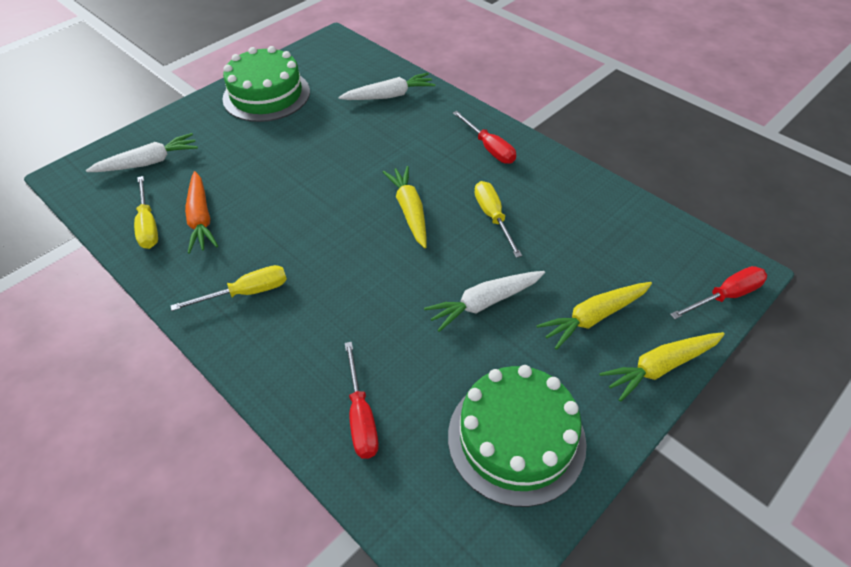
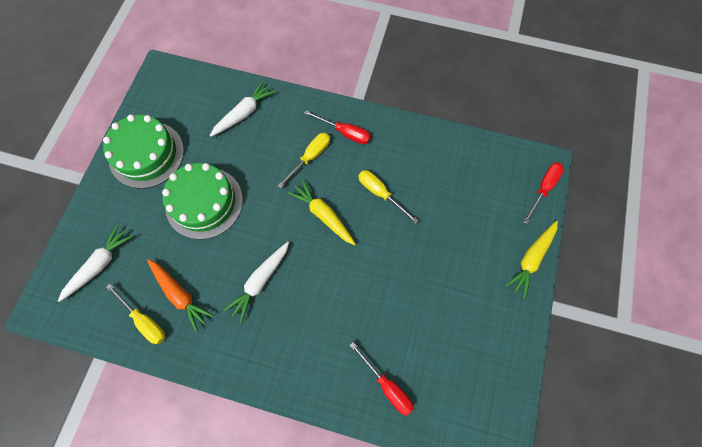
camera: 30 degrees left, 20 degrees up
(246, 293) = (257, 338): yellow screwdriver -> yellow screwdriver (310, 157)
(484, 303) = (412, 265): white carrot -> white carrot (260, 281)
(516, 438) = (479, 350): green cake -> green cake (204, 202)
(593, 317) = (480, 243): yellow carrot -> none

